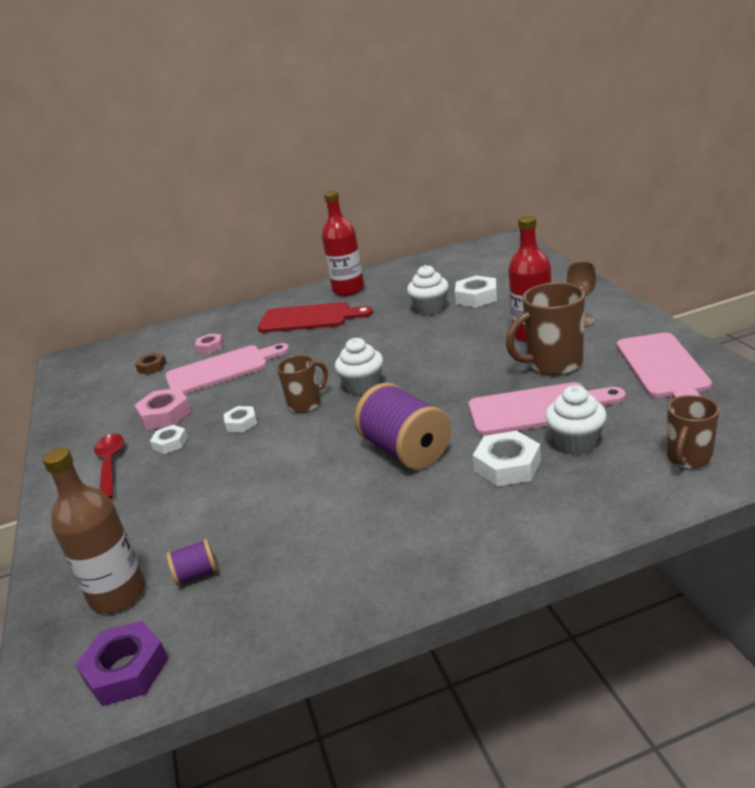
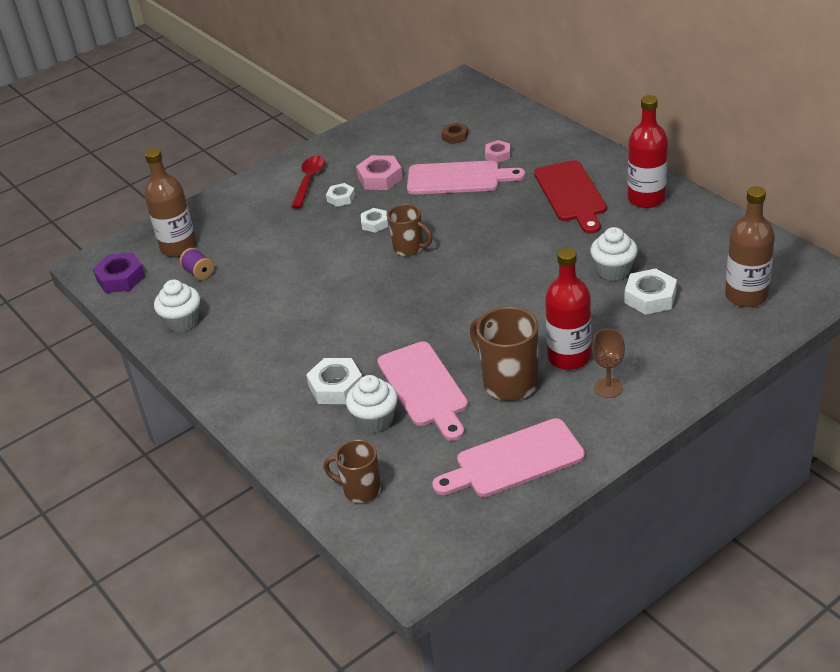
camera: 70 degrees right, 10 degrees up
(110, 465) = (309, 181): red spoon -> red spoon turned 45 degrees counterclockwise
(222, 369) = (458, 178): pink cutting board -> pink cutting board turned 45 degrees counterclockwise
(363, 386) = (445, 272): white cupcake -> white cupcake (182, 322)
(405, 450) = (349, 325): purple spool -> none
(500, 265) = (746, 296): none -> brown bottle

